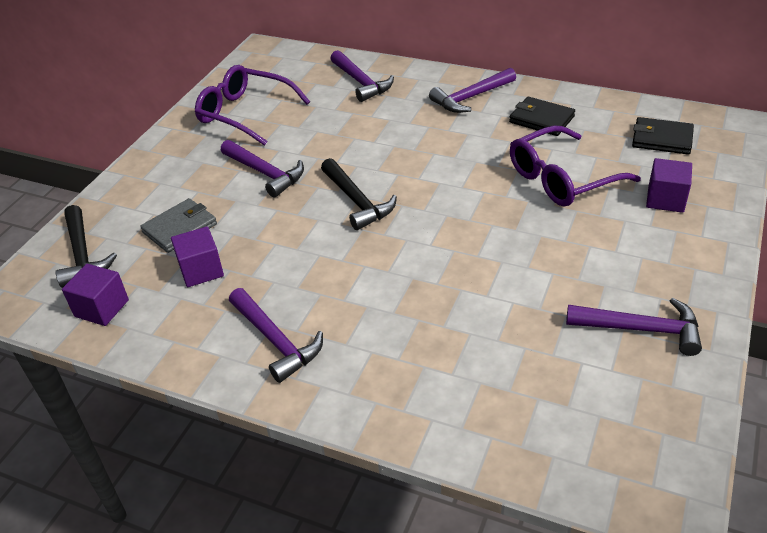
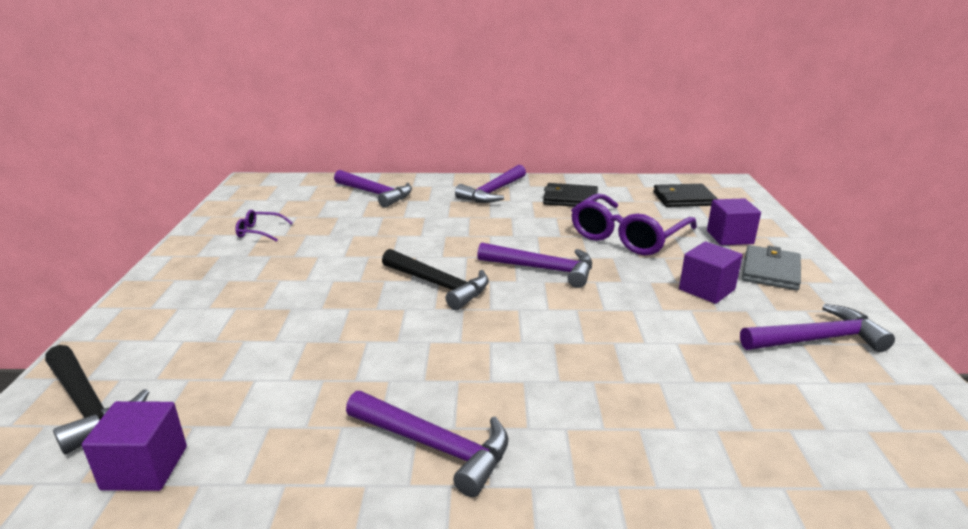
camera: 25 degrees left, 15 degrees down
(180, 228) = (229, 348): grey wallet -> grey wallet (770, 271)
(201, 270) = (282, 388): purple cube -> purple cube (706, 289)
(245, 113) = (259, 232): purple glasses -> purple glasses, size x0.45
(265, 173) = (314, 278): purple hammer -> purple hammer (542, 269)

